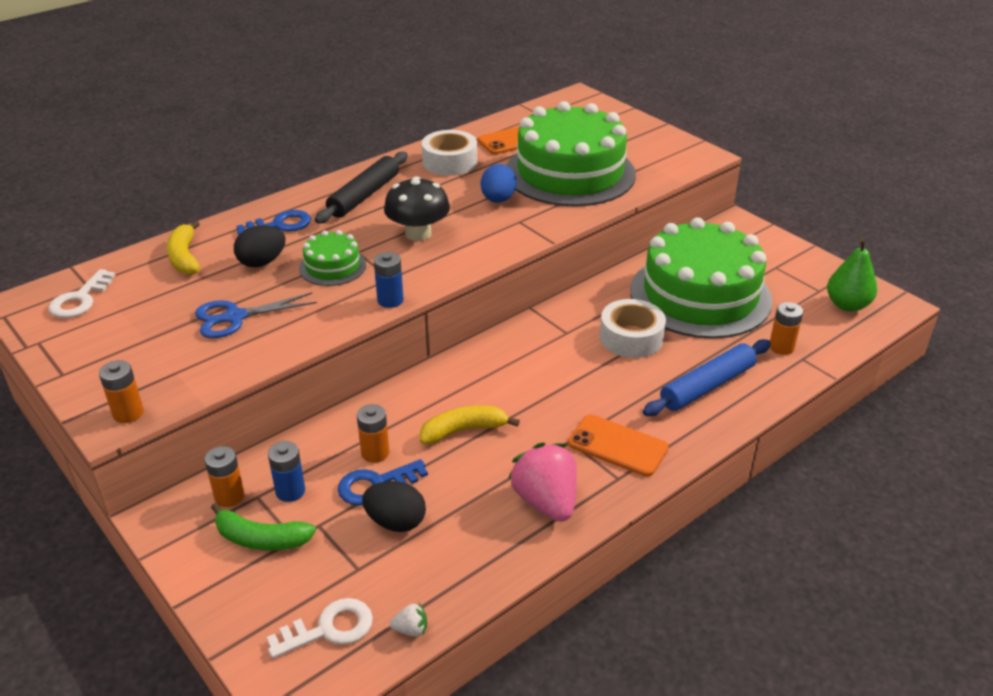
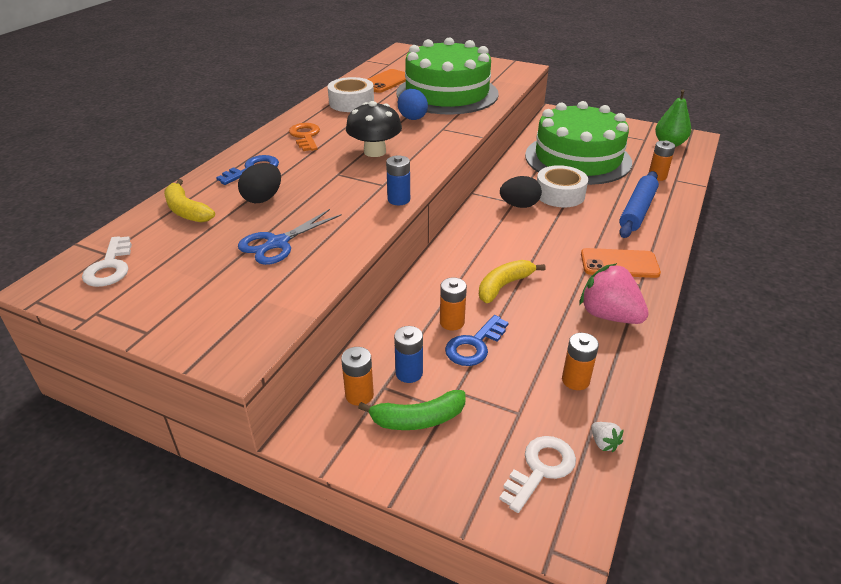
camera: 25 degrees left, 0 degrees up
(128, 413) = (247, 345): orange battery -> orange battery (575, 380)
(332, 266) = (327, 188): green cake -> none
(364, 196) = (305, 136): black rolling pin -> orange key
(396, 522) = (515, 367): black egg -> black egg (519, 205)
(411, 629) = (603, 443): white strawberry -> white strawberry turned 90 degrees clockwise

